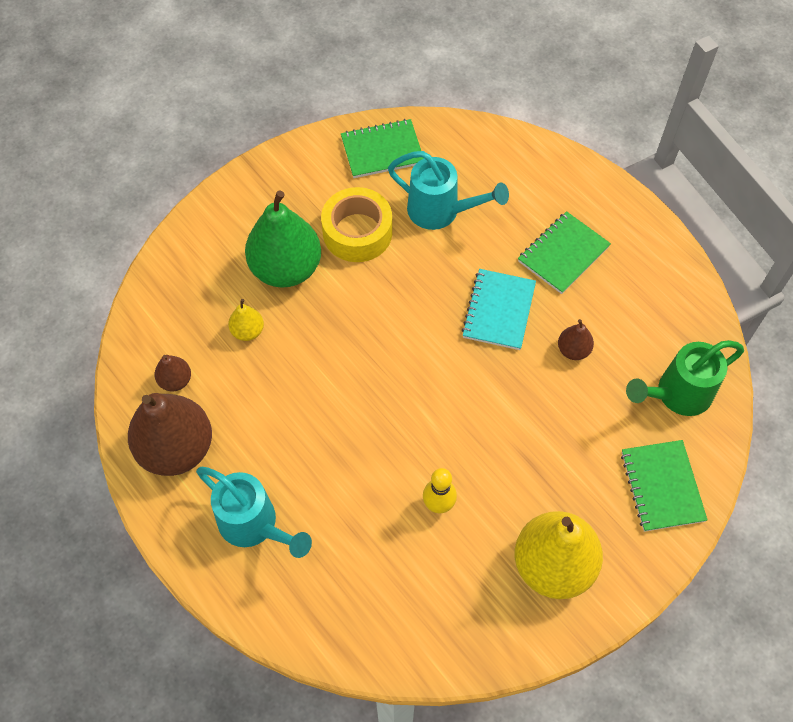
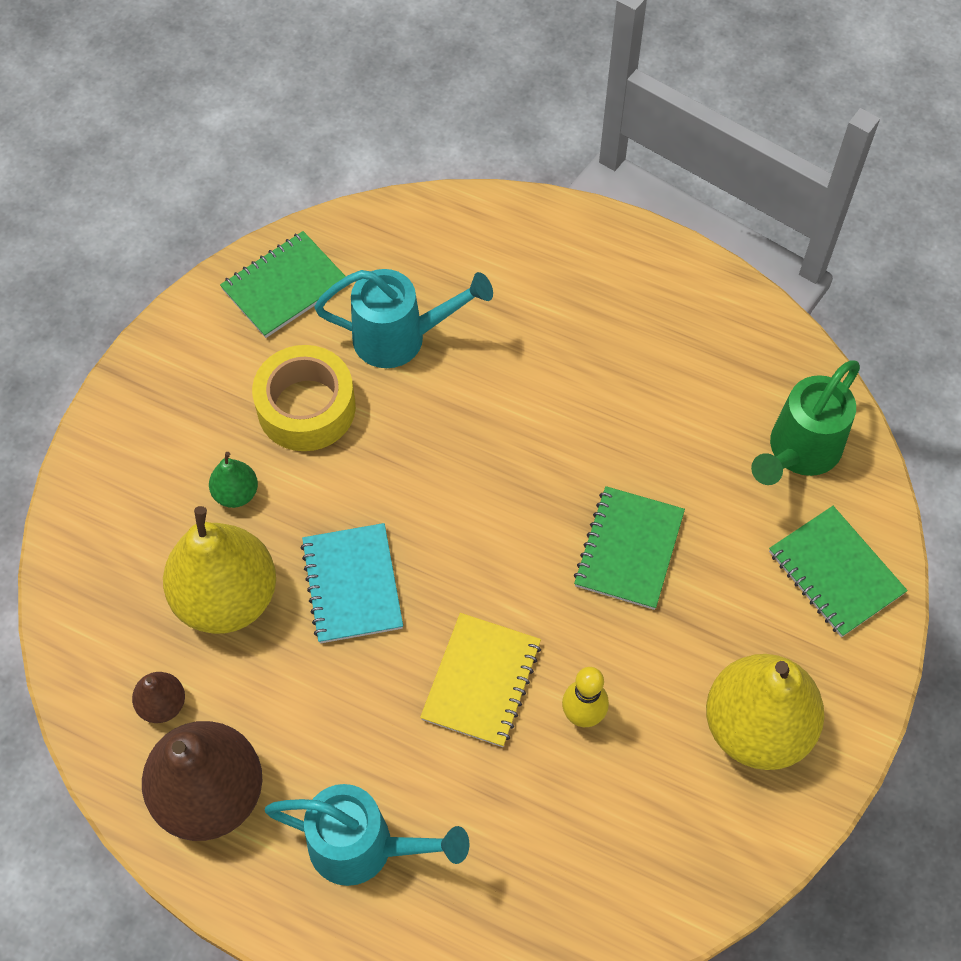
camera: 25 degrees left, 0 degrees up
(248, 331) = (227, 597): yellow pear -> yellow pear, size x2.19
(286, 268) = (236, 493): green pear -> green pear, size x0.46
(382, 453) = (481, 681): none -> yellow notebook
(498, 311) = (536, 436): turquoise notebook -> turquoise notebook (352, 585)
(563, 254) = (580, 332): green notebook -> green notebook (629, 549)
(573, 350) = (651, 448): brown pear -> none

